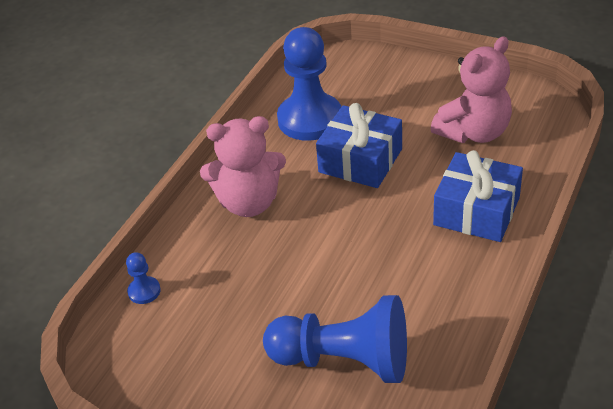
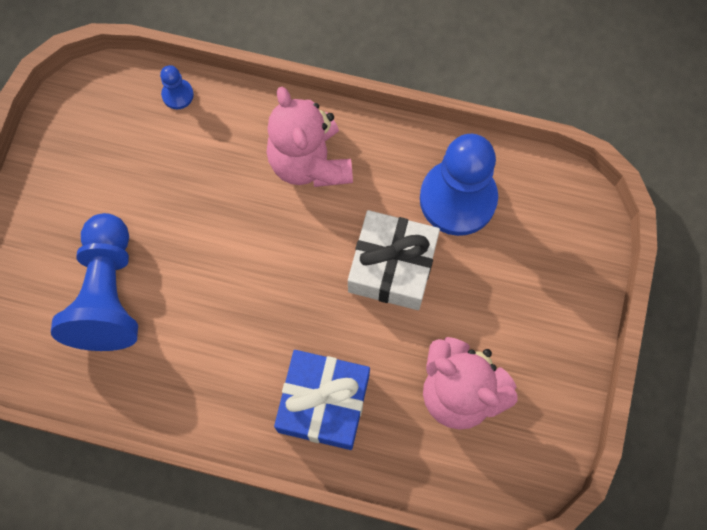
camera: 75 degrees right, 30 degrees up
(360, 160) = (392, 267): blue gift -> white gift

